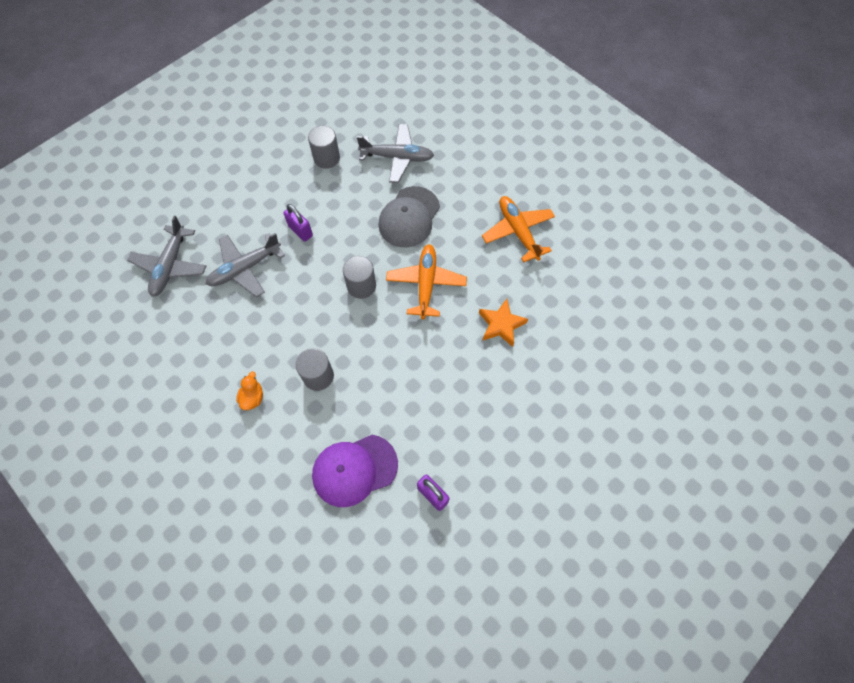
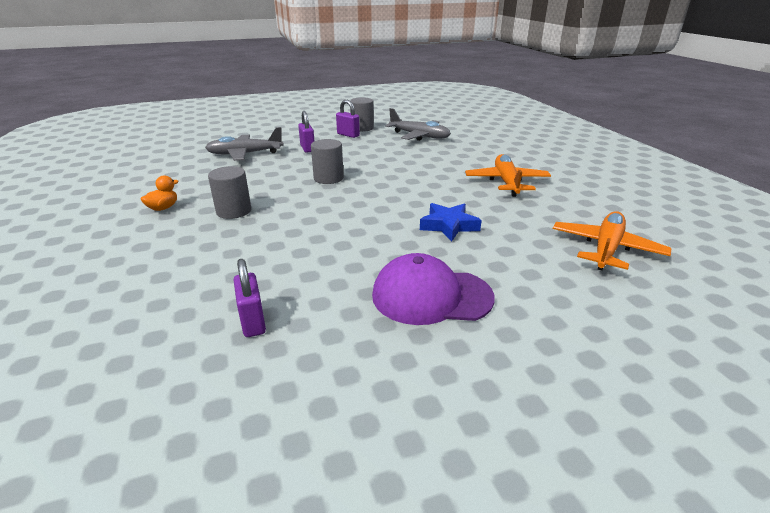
camera: 25 degrees right, 35 degrees down
(170, 266) = (194, 144): grey plane -> none
(322, 182) = (348, 135): none -> purple padlock
(354, 470) = (191, 275): purple cap -> purple cap (431, 296)
(409, 217) = (405, 158): grey cap -> none
(426, 284) = (389, 189): orange plane -> orange plane (606, 249)
(501, 325) = (448, 225): orange star -> blue star

